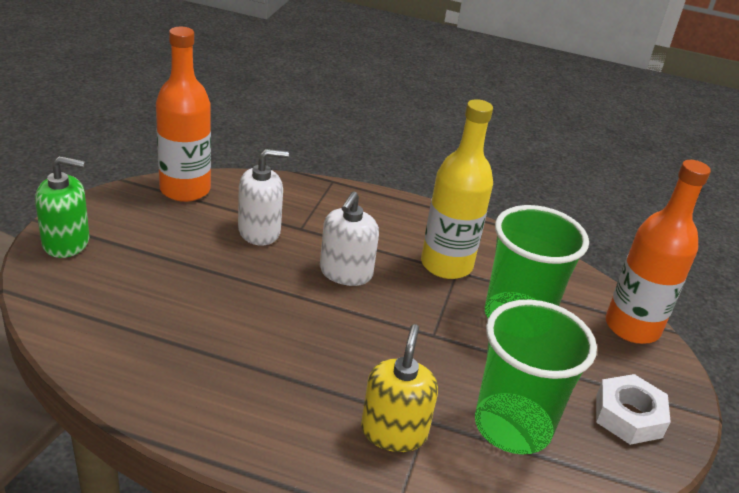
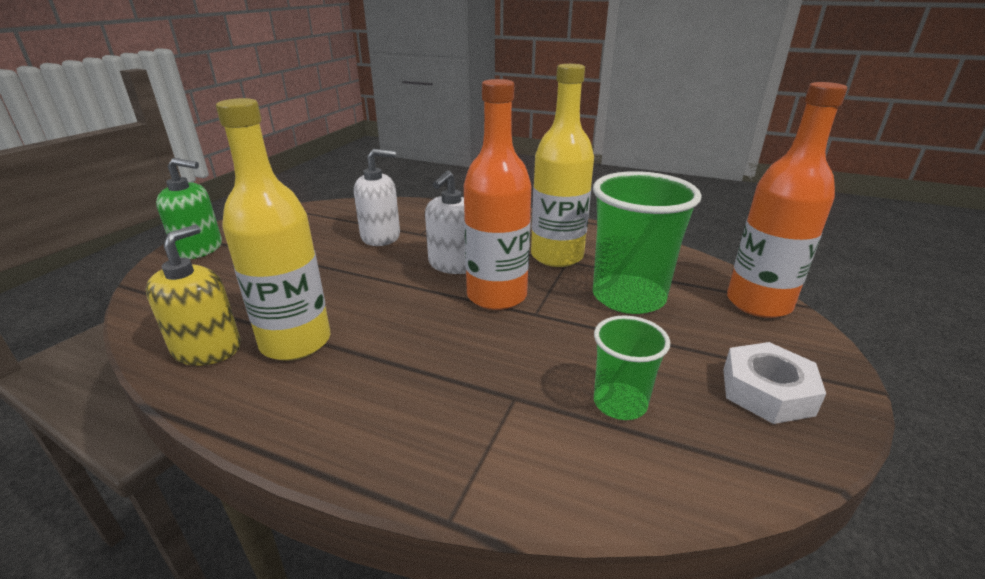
camera: 10 degrees right, 5 degrees down
(185, 190) = (325, 211): orange bottle -> orange bottle (496, 296)
(219, 363) = (296, 342): none -> yellow bottle
(394, 432) = (472, 409): yellow soap dispenser -> yellow soap dispenser (207, 349)
(512, 426) = (620, 403): green cup -> green cup, size x0.55

